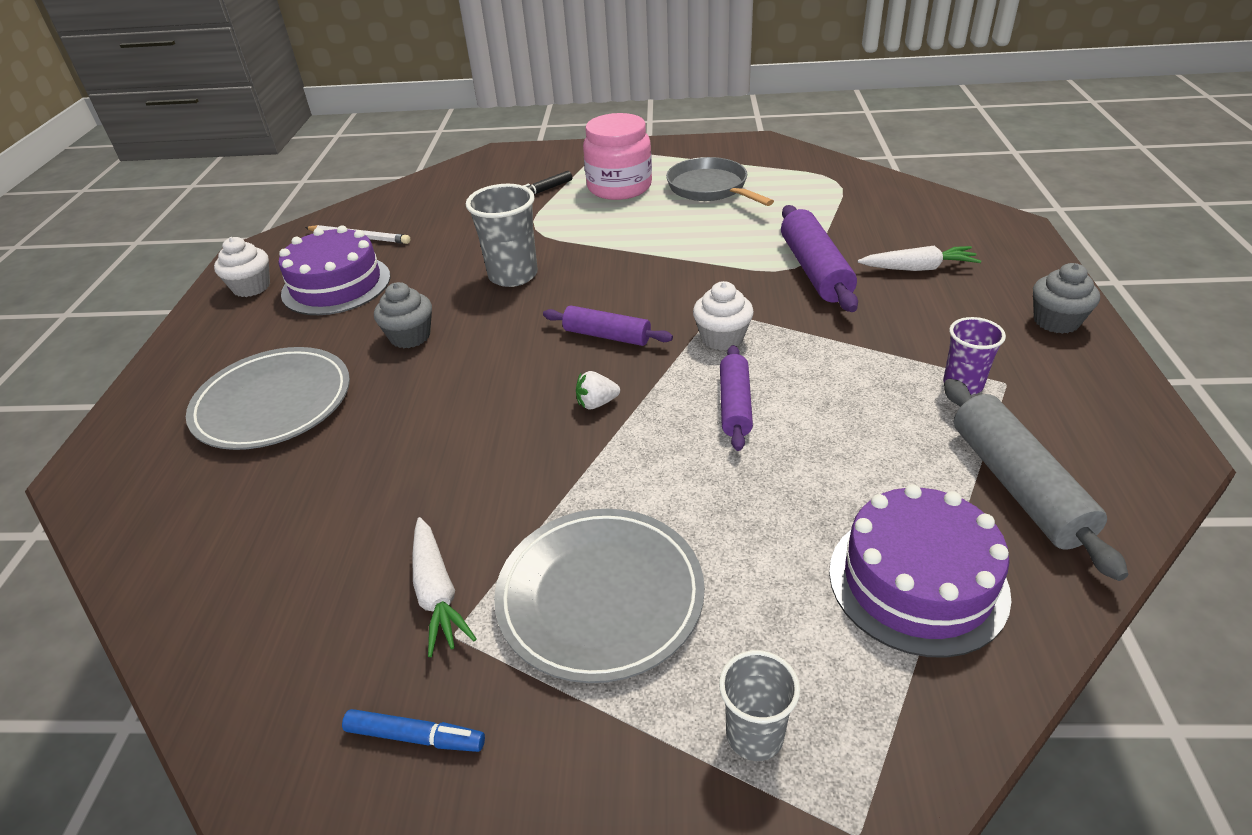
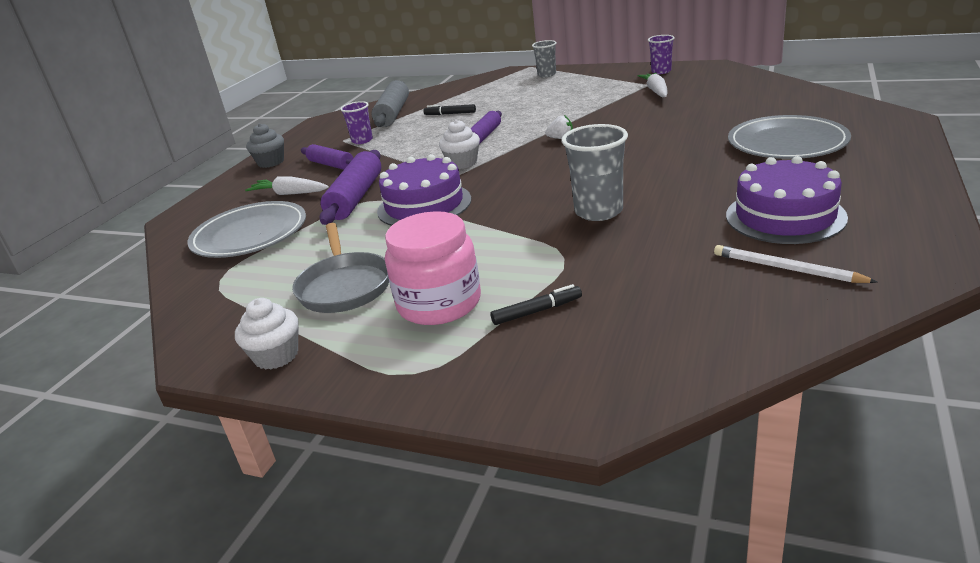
camera: 160 degrees left, 10 degrees down
(251, 287) = (890, 221): white cupcake -> white cupcake (276, 356)
(410, 336) = (691, 173): grey cupcake -> none
(415, 737) = (661, 71): blue marker -> purple cup
(600, 596) = (586, 91): grey plate -> grey plate (250, 234)
(607, 336) = (537, 167): purple rolling pin -> purple rolling pin (331, 165)
(870, 484) = (450, 114): none -> black marker
(917, 581) = (463, 96): purple cake -> purple cake (424, 205)

